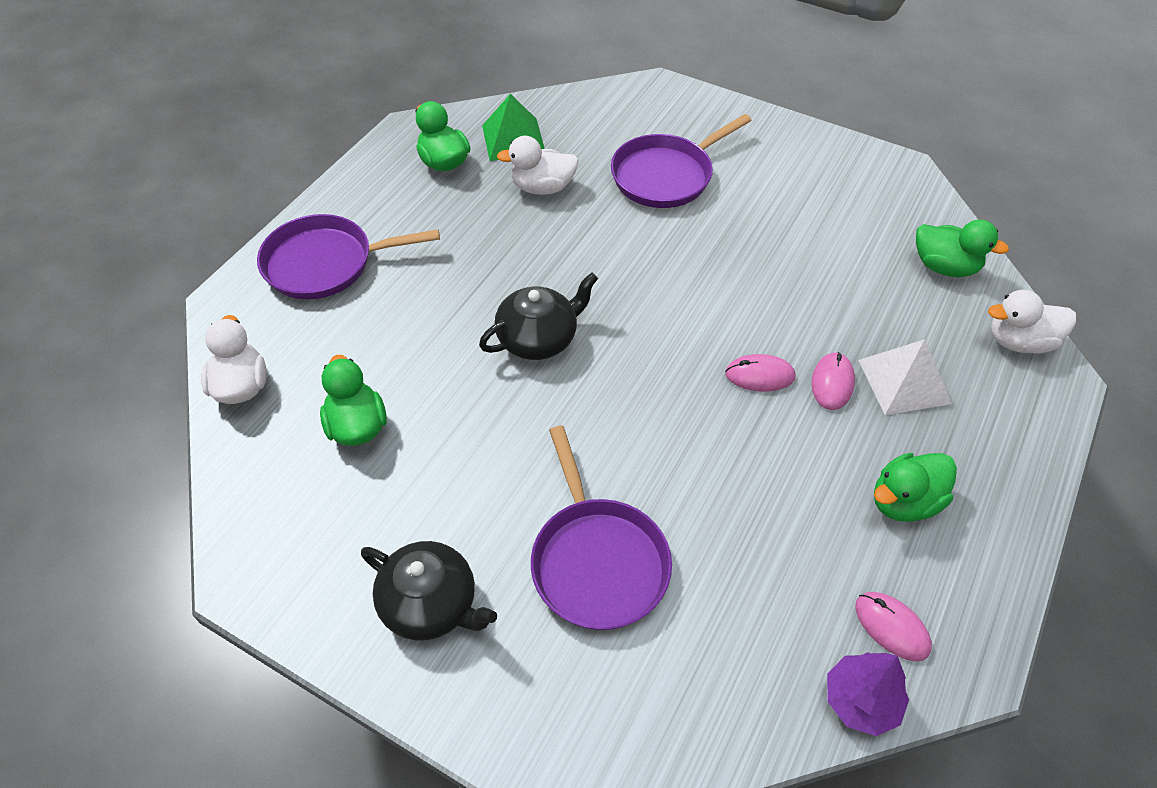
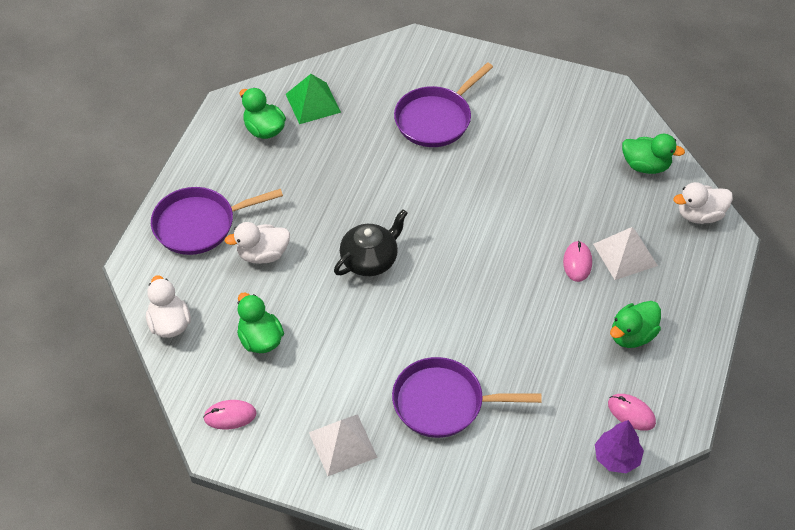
camera: 10 degrees left, 0 degrees up
(431, 604) = (343, 444): black teapot -> white pyramid
(542, 187) = (345, 141): white duck -> white duck (263, 254)
(597, 562) = (443, 403): purple pan -> purple pan turned 120 degrees clockwise
(759, 375) = (528, 264): pink mouse -> pink mouse (230, 416)

